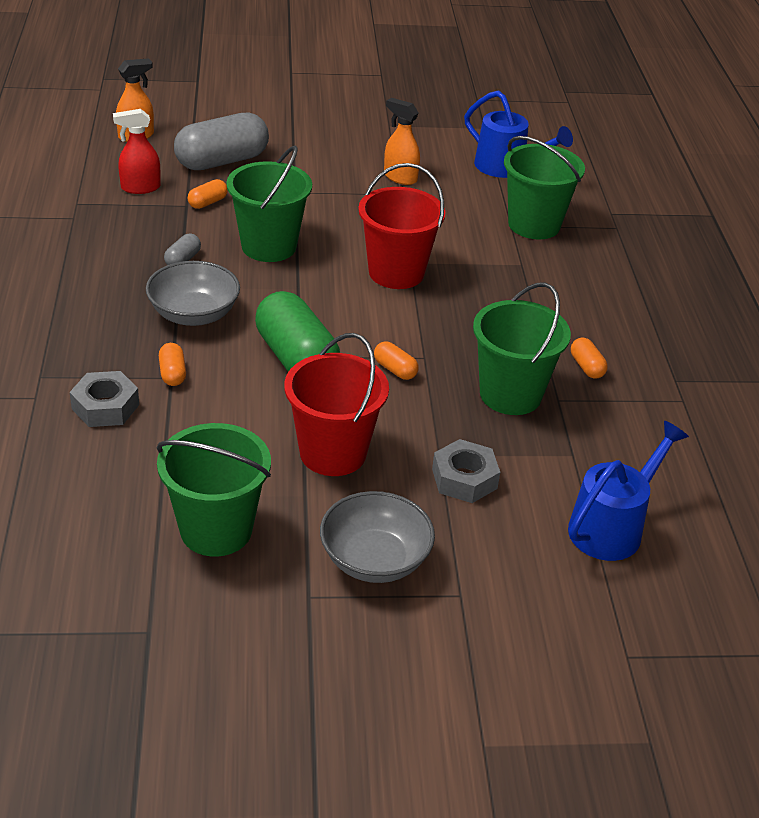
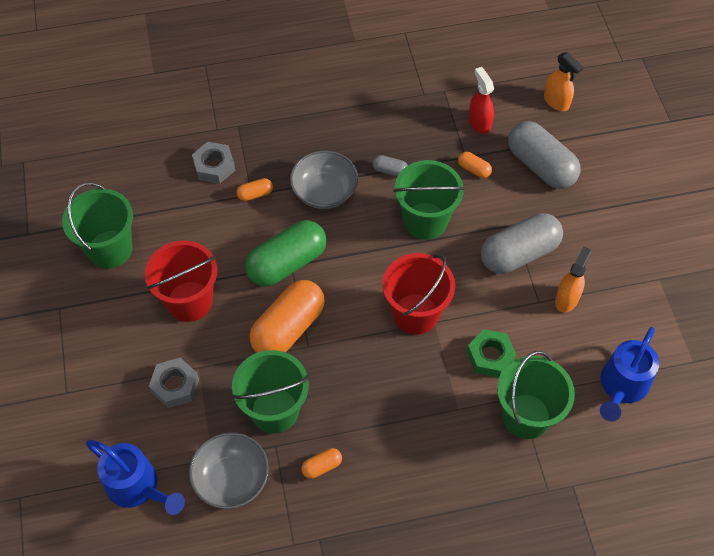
camera: 85 degrees right, 20 degrees up
(334, 194) = (519, 253): none -> grey capsule
(374, 560) = (92, 339): grey bowl -> grey bowl (231, 479)
(395, 370) = (288, 328): orange capsule -> orange capsule, size x2.29
(461, 234) = (490, 356): none -> green nut

